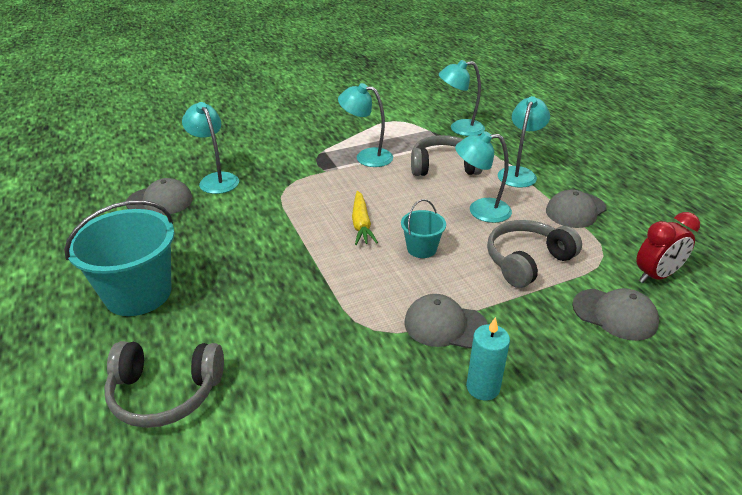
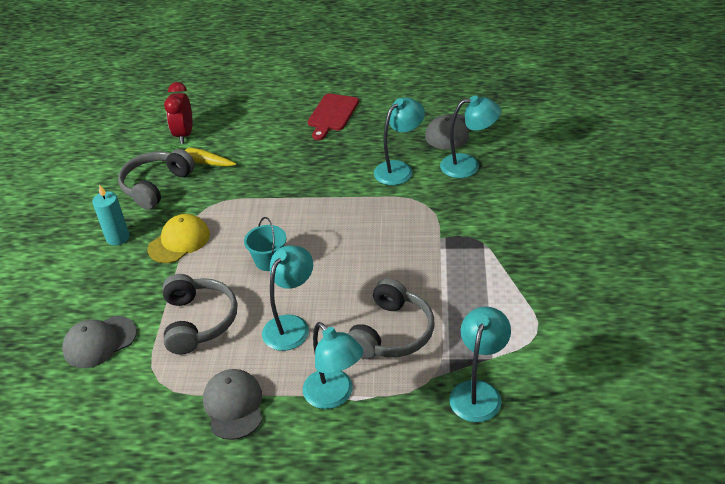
camera: 120 degrees right, 5 degrees up
(138, 293) = (332, 114): turquoise bucket -> red cutting board
(165, 392) = (235, 118): grey headphones -> grey headphones (156, 186)
(361, 224) = (331, 236): yellow carrot -> yellow carrot (199, 162)
(366, 156) = (453, 276): turquoise lamp -> turquoise lamp (399, 169)
(445, 325) = (179, 241): grey cap -> yellow cap
(656, 276) = (104, 402): red clock -> red clock (184, 135)

